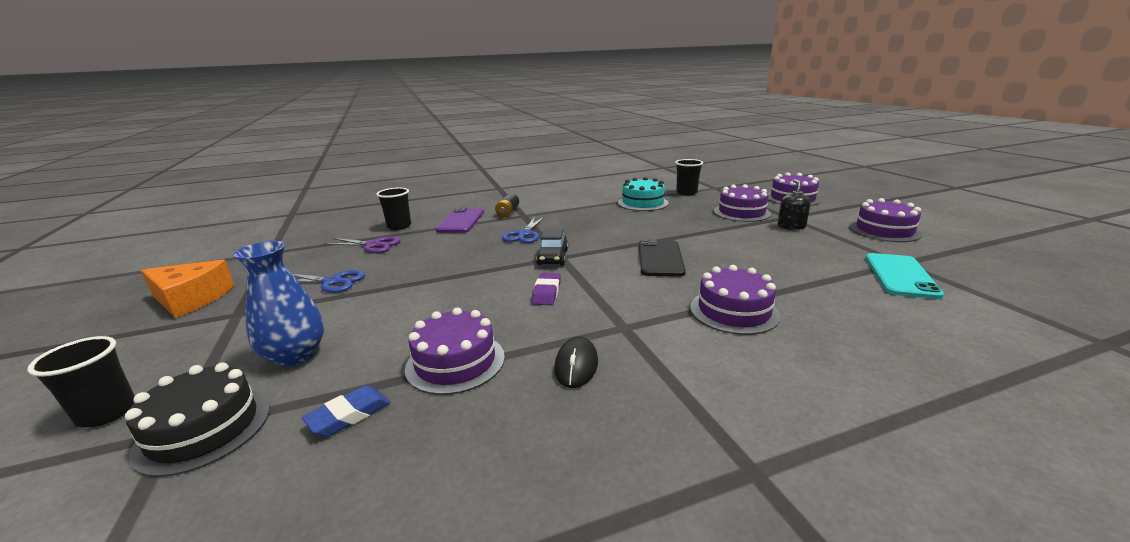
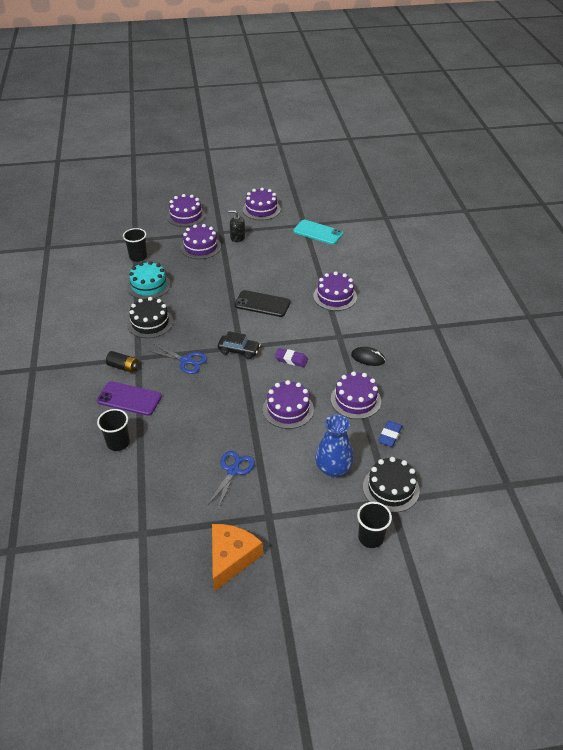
camera: 80 degrees left, 20 degrees up
(349, 415) = (390, 435): blue eraser -> blue eraser turned 60 degrees clockwise
(373, 245) = (163, 456): purple scissors -> none
(437, 303) = (288, 409): none -> purple cake
(581, 212) = (150, 322): none -> black cake

